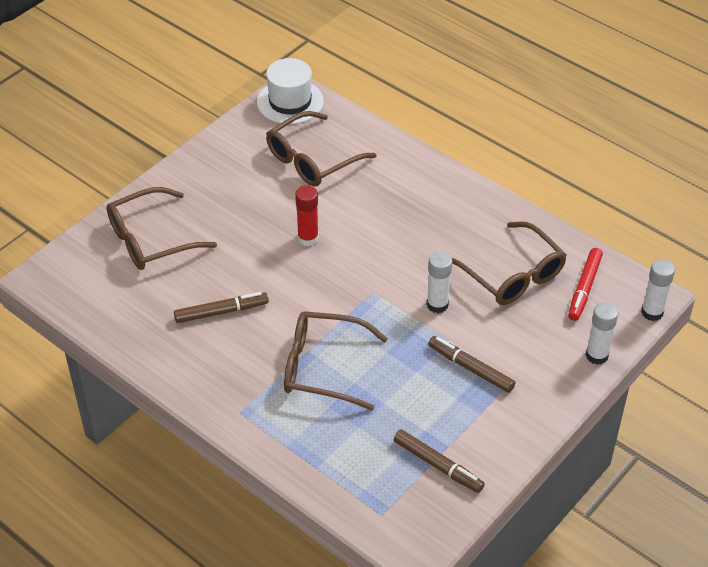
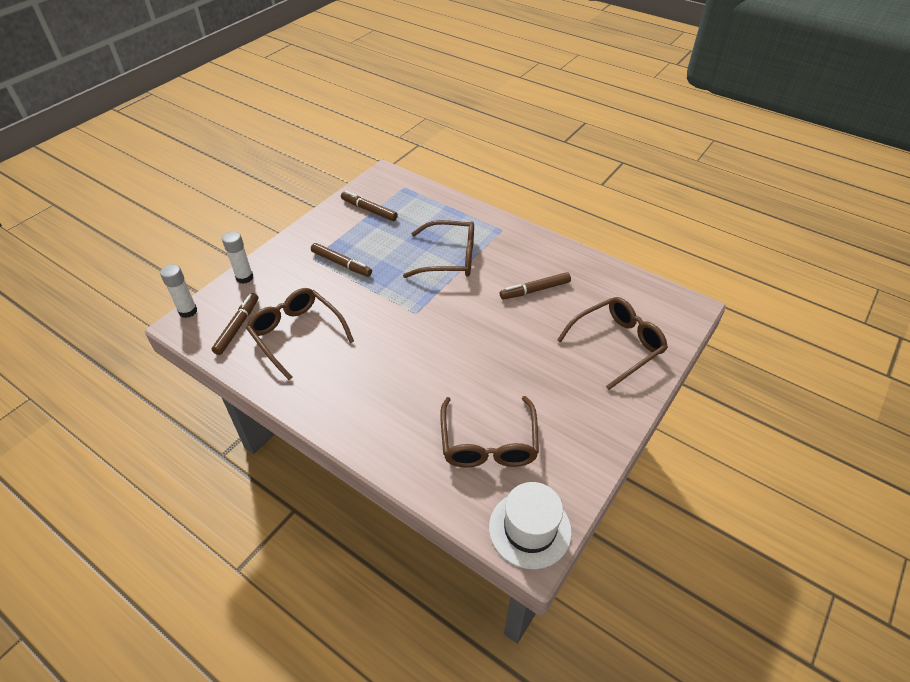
camera: 175 degrees right, 0 degrees up
(308, 238) = (477, 355): red glue stick -> none
(312, 160) = (488, 443): brown glasses -> brown glasses turned 135 degrees clockwise
(437, 304) = (363, 306): white glue stick -> none
(584, 288) = (237, 327): red marker -> brown marker

